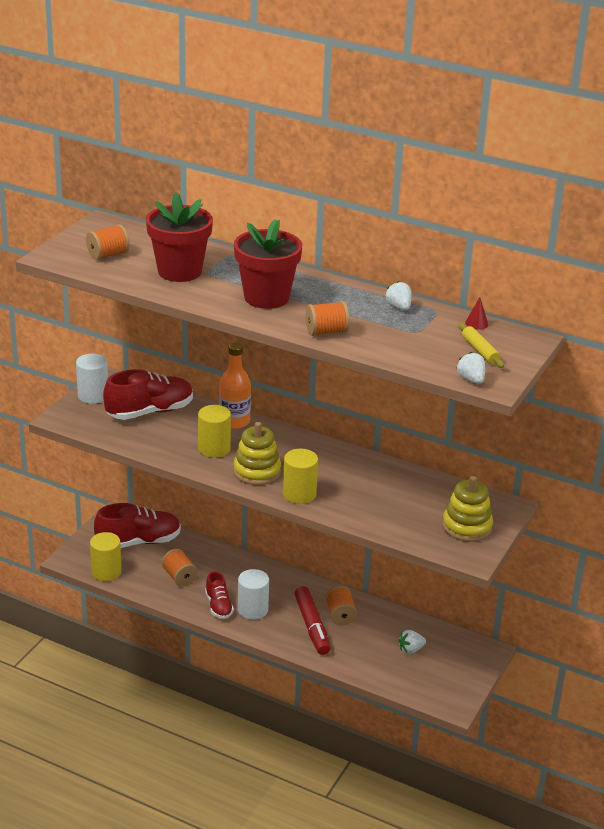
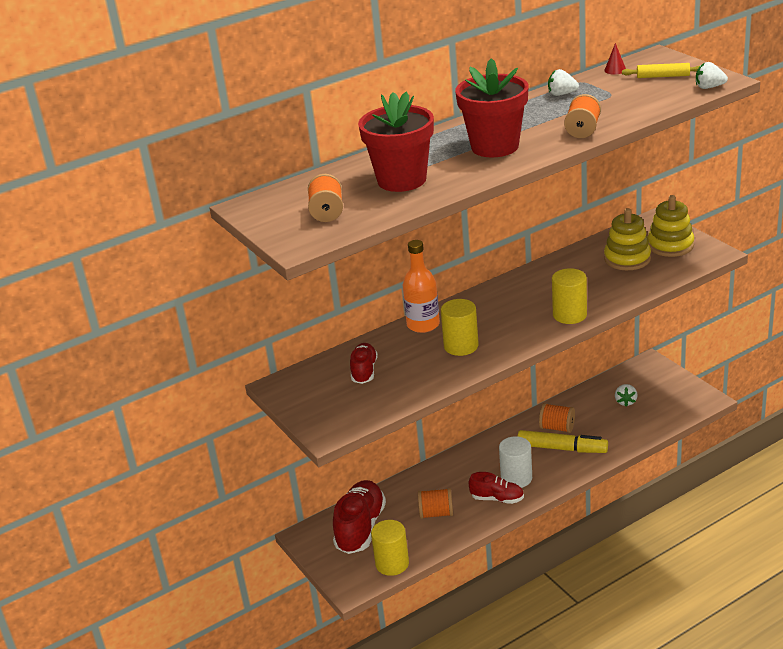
camera: 55 degrees left, 0 degrees up
(93, 395) = (302, 402): white cylinder -> none
(150, 412) = (364, 371): red shoe -> red shoe, size x0.58
(257, 471) = (517, 330): yellow stacking toy -> yellow stacking toy (627, 259)
(312, 626) = (562, 448): red marker -> yellow marker

